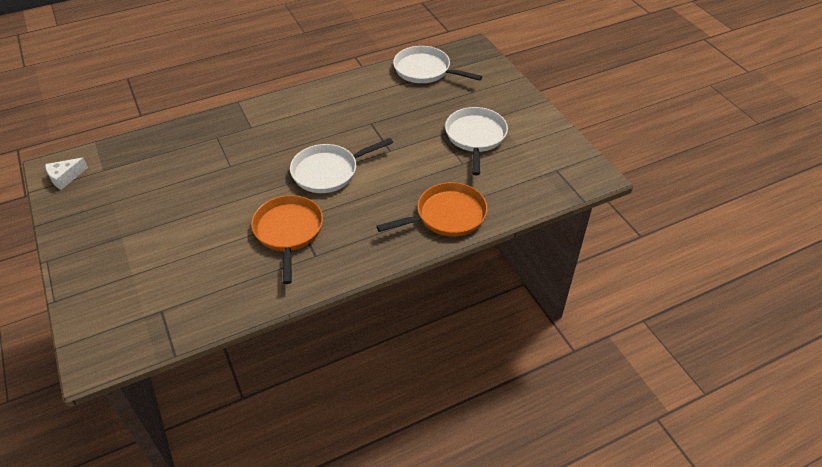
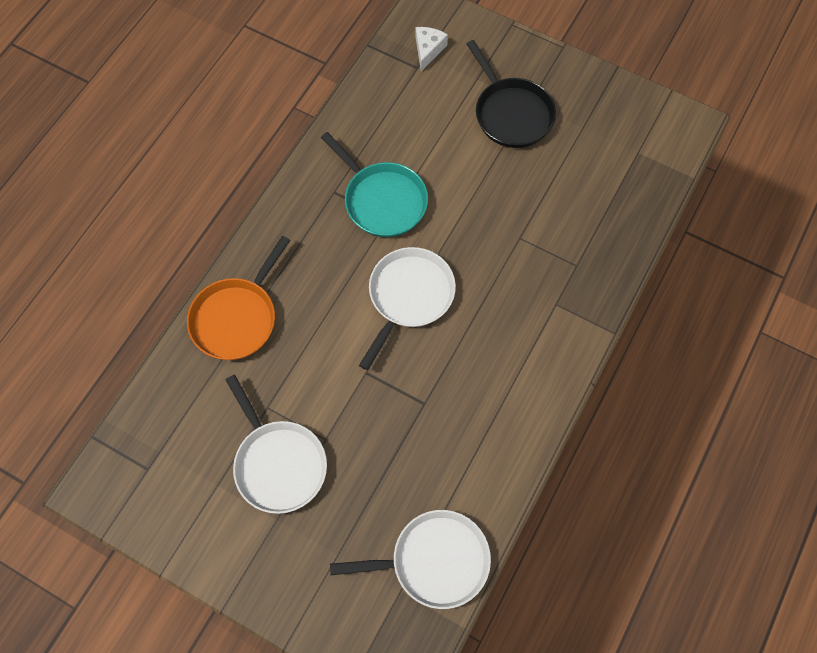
camera: 145 degrees right, 20 degrees up
(65, 177) = (661, 123): white cheese -> white cheese (428, 50)
(142, 237) = (511, 113): none -> black pan
(288, 232) = (382, 200): orange pan -> turquoise pan

